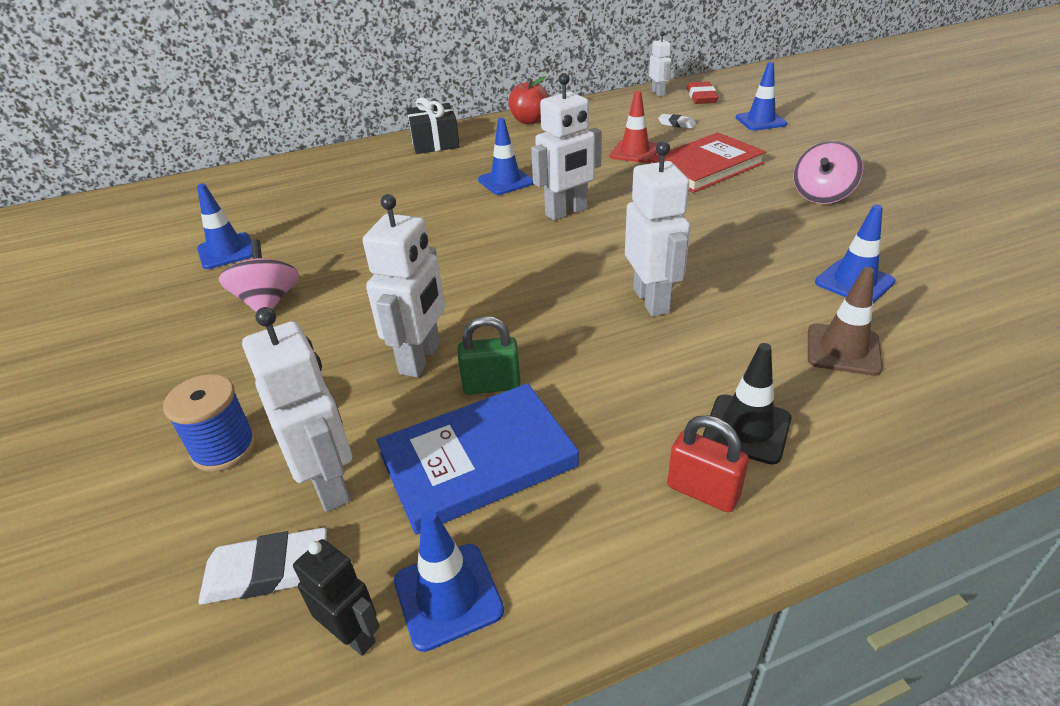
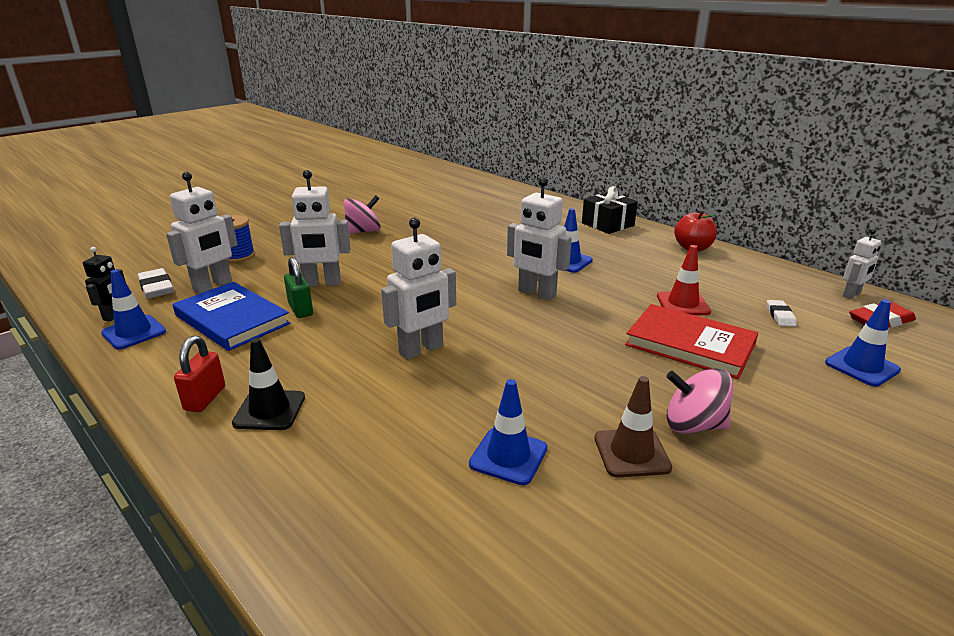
camera: 65 degrees right, 10 degrees down
(227, 251) = (410, 208): blue traffic cone -> none
(843, 350) = (385, 453): brown traffic cone -> brown traffic cone (631, 453)

